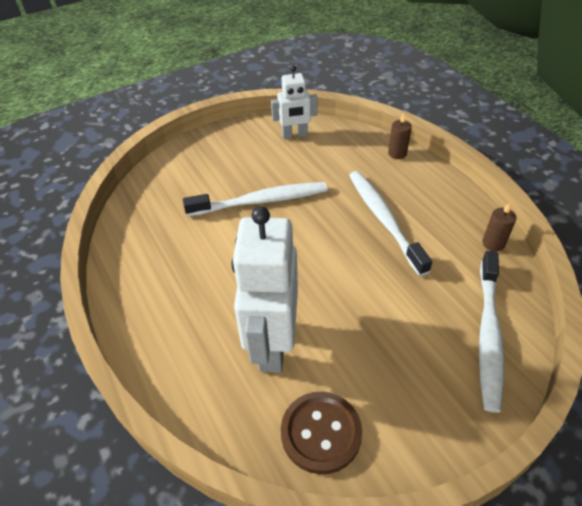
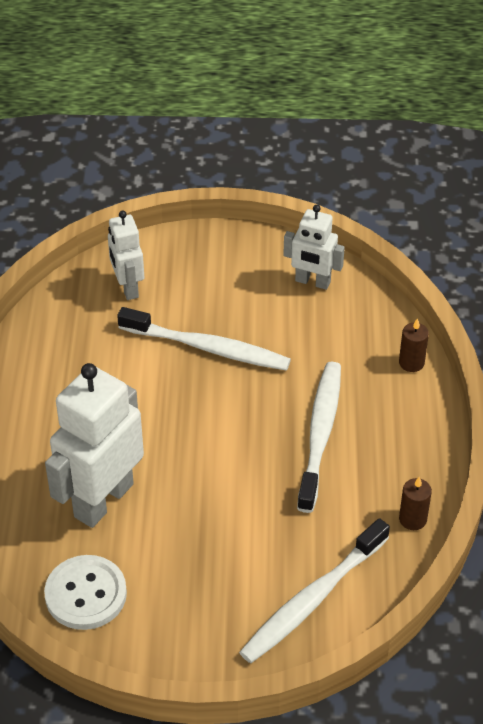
camera: 30 degrees right, 0 degrees up
(172, 188) = (128, 287): none -> white robot
(321, 433) = (86, 594): brown button -> white button

